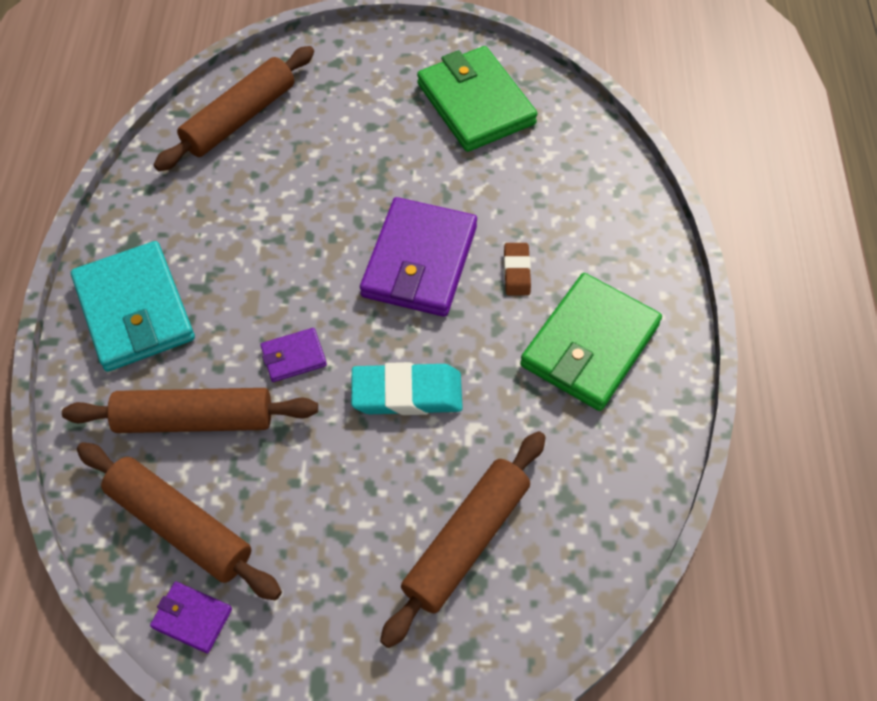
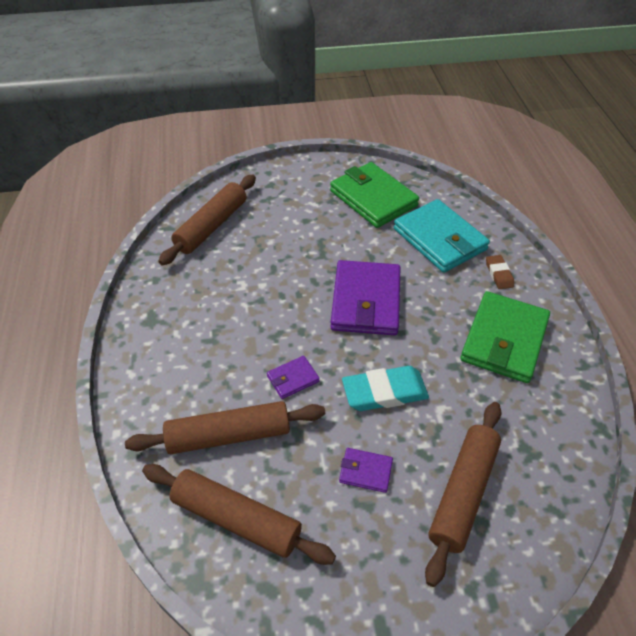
camera: 10 degrees left, 10 degrees down
(135, 310) = (163, 363): turquoise wallet -> turquoise wallet (439, 239)
(192, 618) = (264, 593): purple wallet -> purple wallet (365, 471)
(517, 271) = (436, 299): brown eraser -> brown eraser (499, 274)

